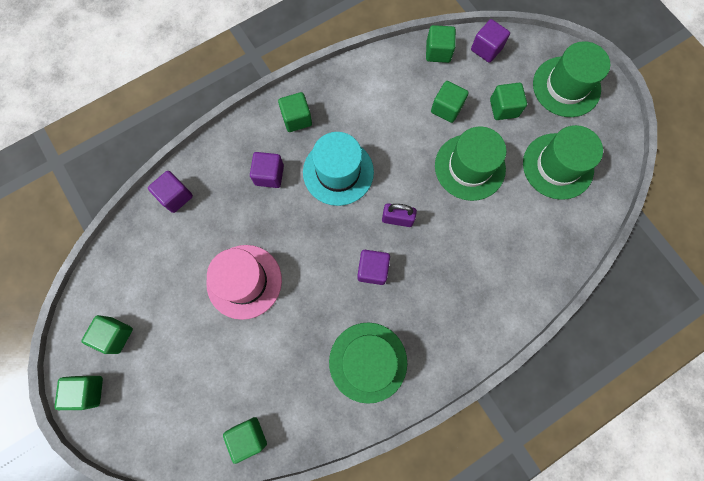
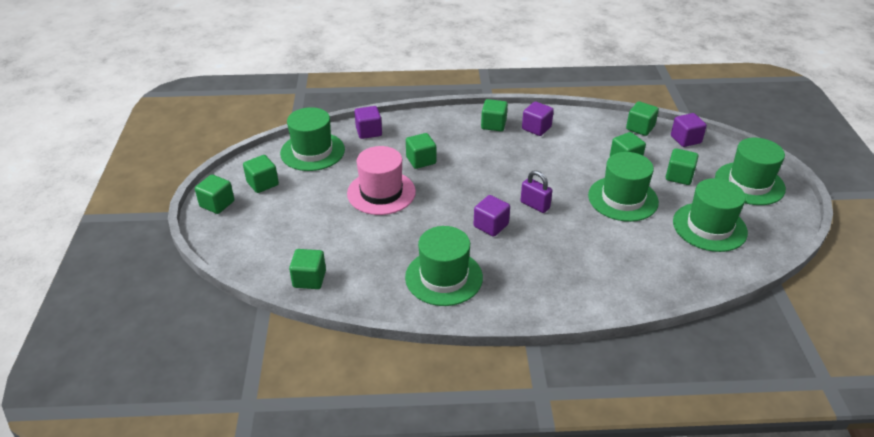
camera: 30 degrees right, 35 degrees down
(135, 258) = (312, 151): none -> green hat
(255, 212) = (421, 160): none -> green cube
(269, 175) = (448, 145): purple cube -> purple cube (536, 128)
(338, 172) = (504, 162): turquoise hat -> none

